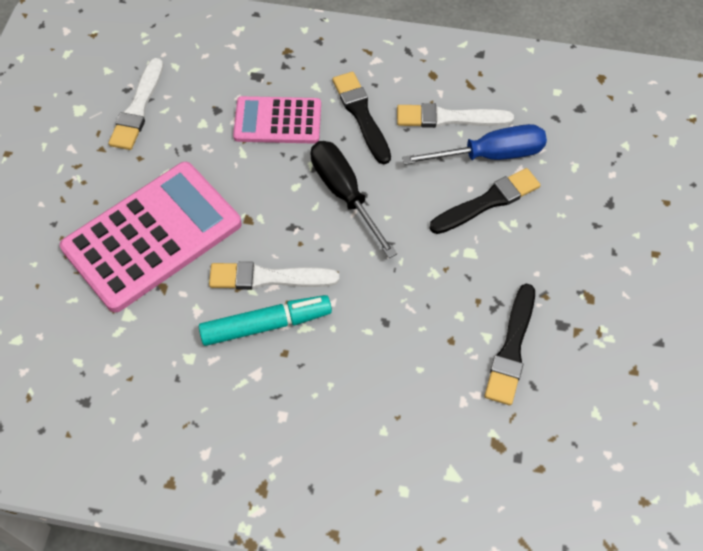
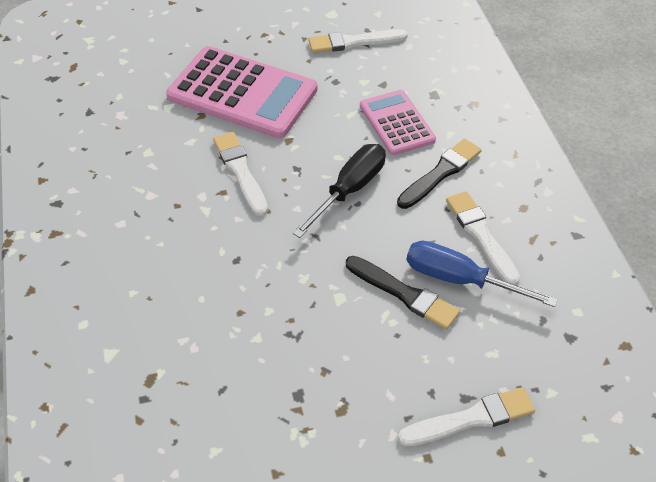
camera: 65 degrees right, 10 degrees down
(265, 325) = (196, 185): turquoise marker -> none
(490, 155) = (459, 279): blue screwdriver -> blue screwdriver turned 150 degrees clockwise
(511, 348) = (253, 360): black brush -> none
(630, 208) = (471, 418): none -> white brush

